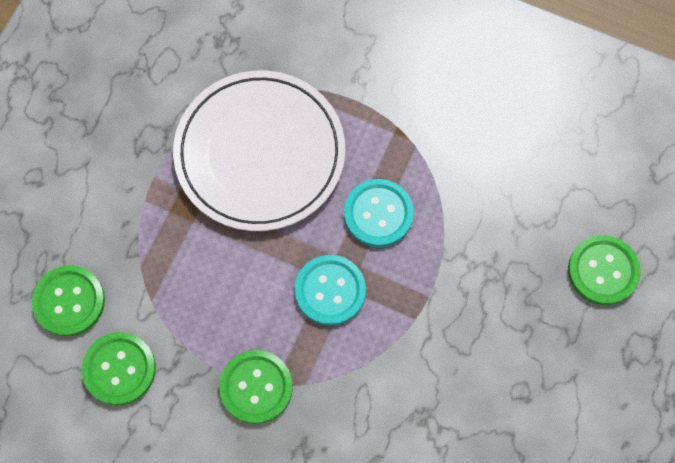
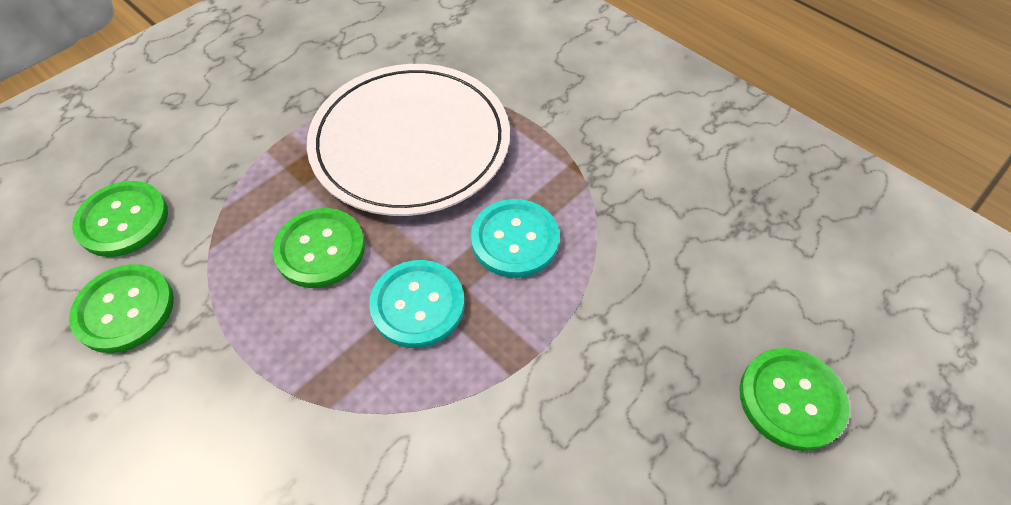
camera: 20 degrees right, 15 degrees down
(256, 387) = (267, 389): green button -> green button (320, 249)

